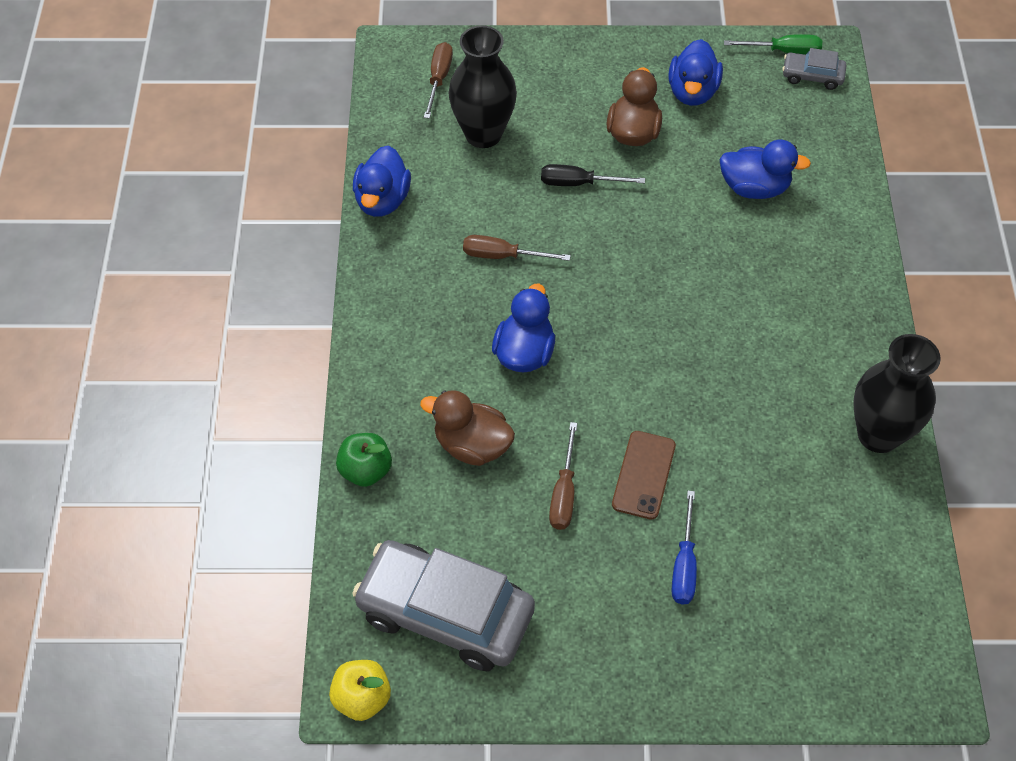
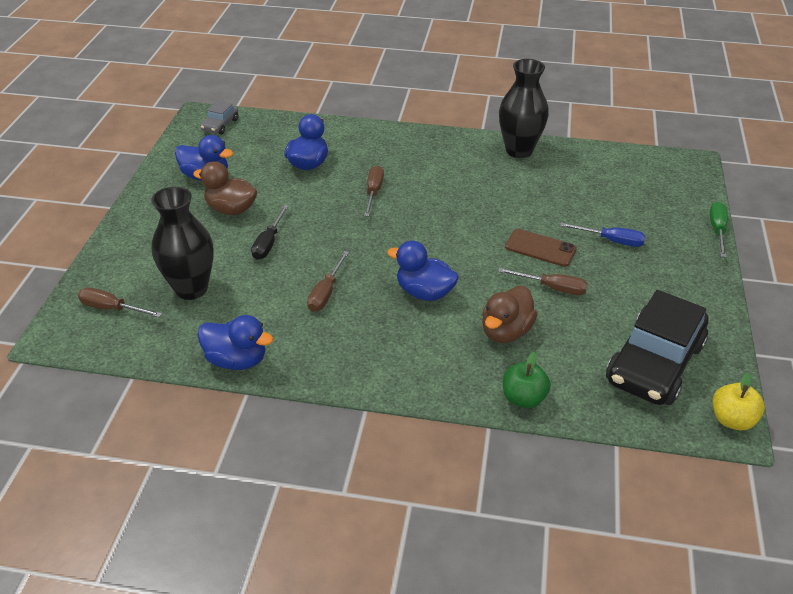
camera: 80 degrees left, 15 degrees down
(445, 613) = (654, 363): grey car -> black car
(713, 269) = (374, 192): none -> brown screwdriver
(783, 51) = (190, 132): green screwdriver -> green screwdriver (717, 230)

